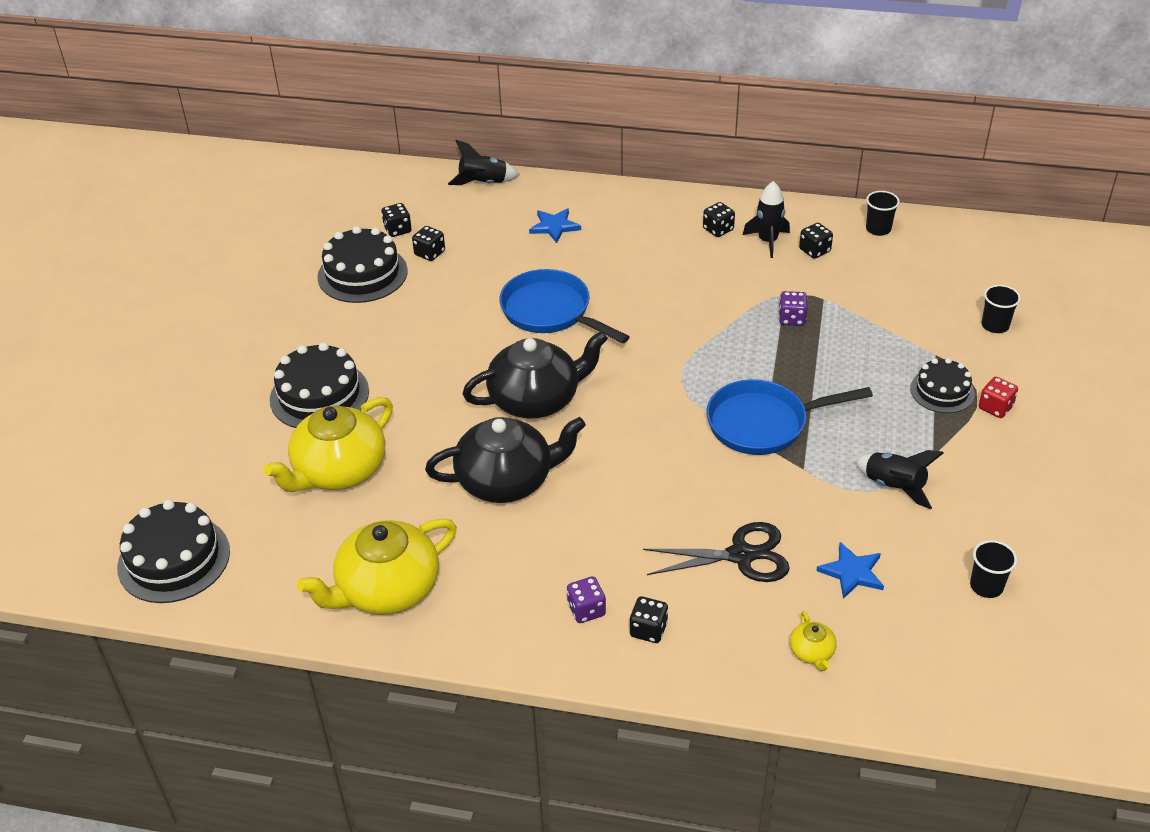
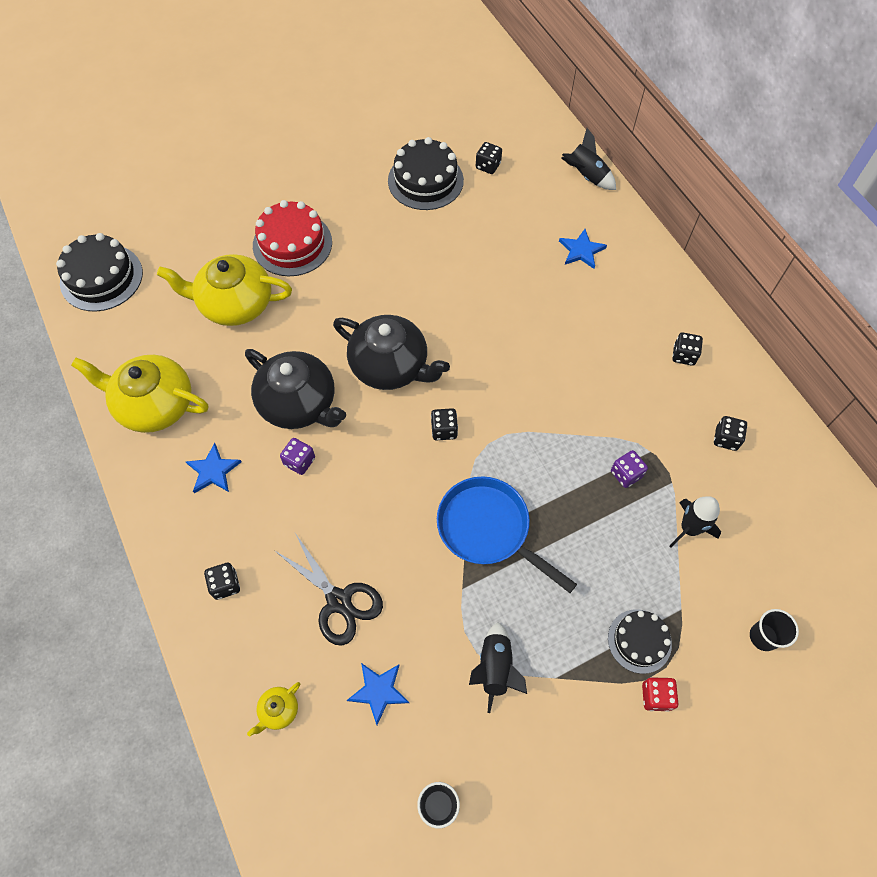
camera: 50 degrees right, 20 degrees up
(319, 395) = (292, 244): black cake -> red cake
(429, 253) = (481, 201): black dice -> black dice (444, 430)
(514, 579) = (213, 471): none -> blue star
(551, 312) = (487, 313): blue pan -> none
(586, 610) = (217, 533): purple dice -> purple dice (299, 461)
(767, 241) = (704, 398): black rocket -> black rocket (689, 528)
(878, 229) = (802, 469): black cup -> none

